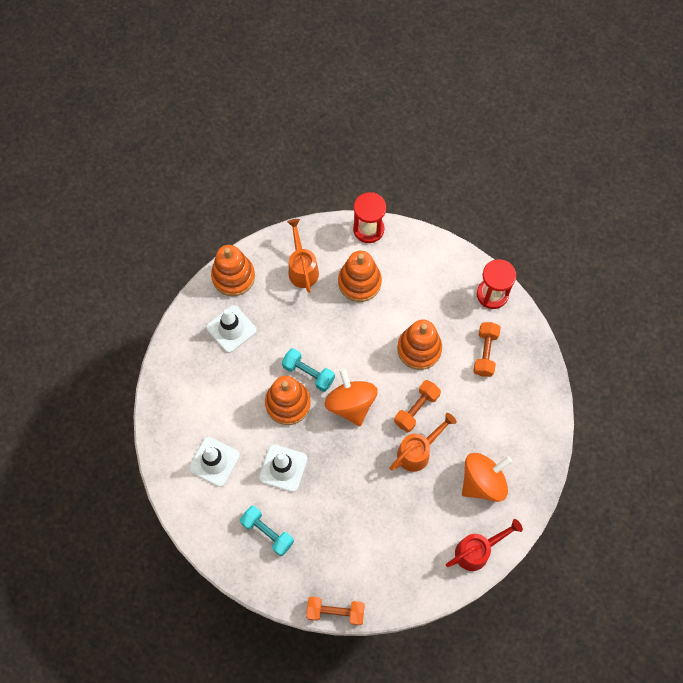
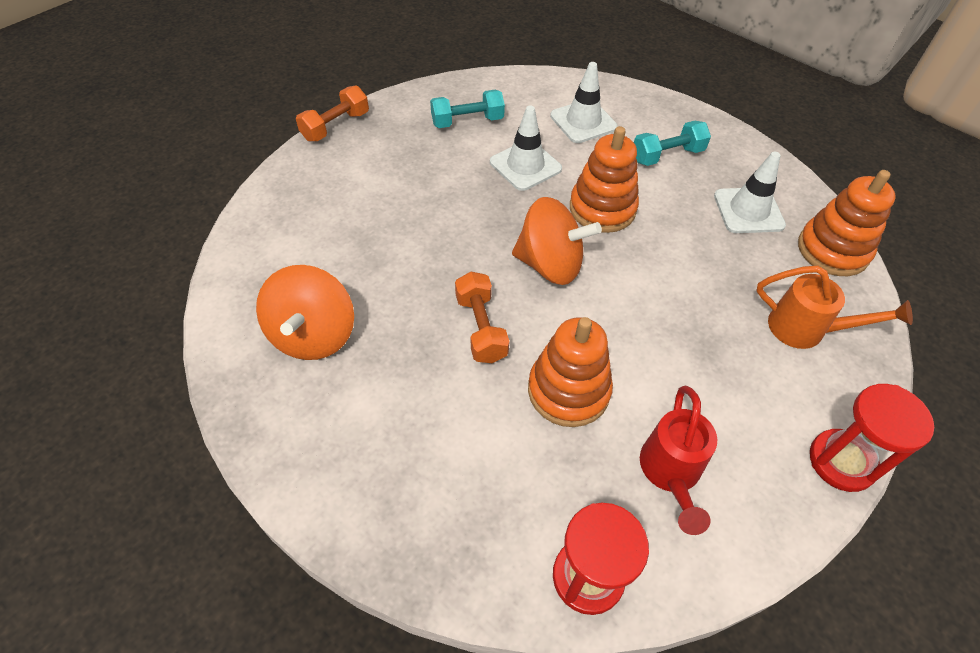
camera: 125 degrees right, 15 degrees down
(308, 373) = (628, 248): turquoise dumbbell -> turquoise dumbbell (667, 155)
(359, 282) = (739, 386): orange stacking toy -> none
(418, 451) = (423, 293): orange watering can -> none
(477, 550) = (247, 272): red watering can -> red watering can (670, 474)
(485, 353) = (489, 480): orange dumbbell -> none

